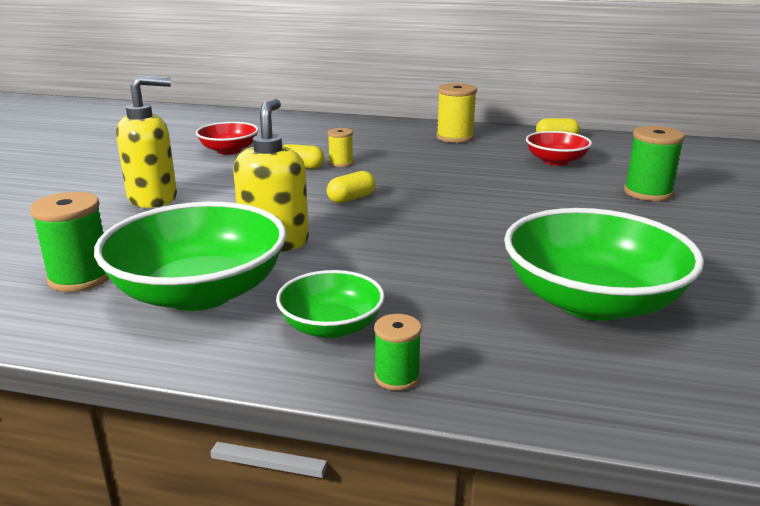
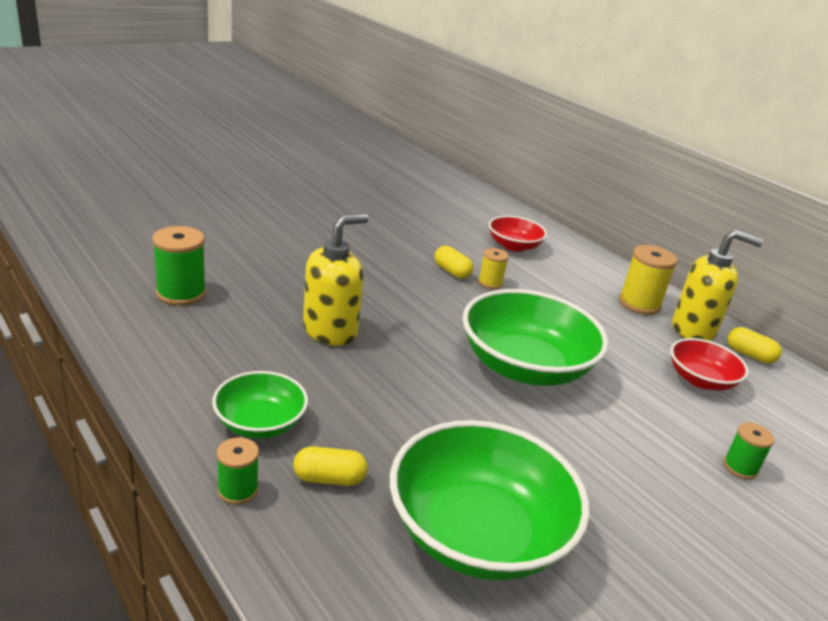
camera: 35 degrees right, 5 degrees up
(153, 198) = (309, 250): yellow soap dispenser -> yellow soap dispenser (693, 330)
(199, 292) = (226, 345): green bowl -> green bowl (525, 366)
(229, 150) = (423, 229): red bowl -> red bowl (513, 246)
(351, 199) = (443, 322): yellow capsule -> yellow capsule (329, 478)
(648, 193) = (740, 467): green spool -> green spool, size x0.59

